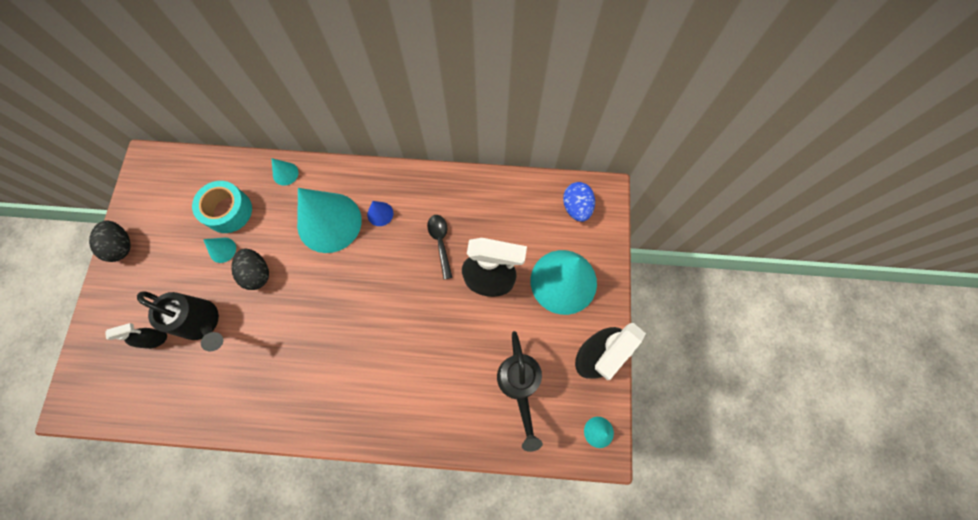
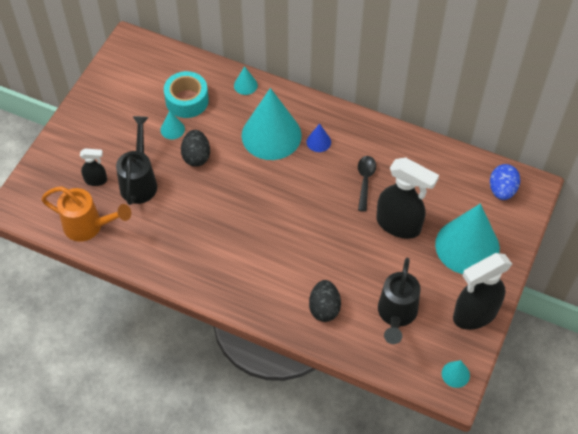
camera: 20 degrees right, 15 degrees down
(122, 246) = (89, 101): black egg -> black egg (324, 308)
(163, 399) = (89, 227): none -> orange watering can
(204, 323) = (139, 181): black watering can -> black watering can turned 135 degrees counterclockwise

